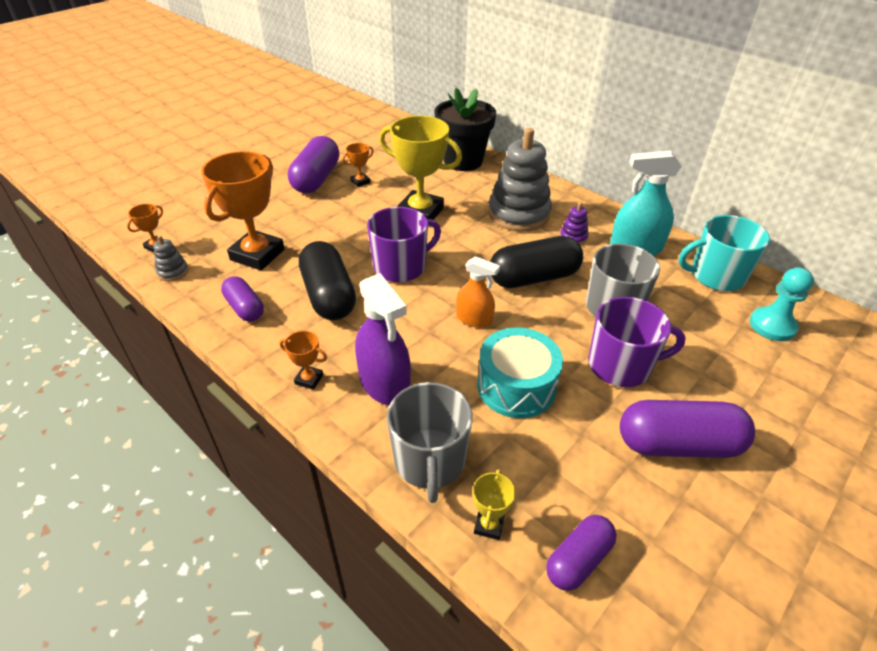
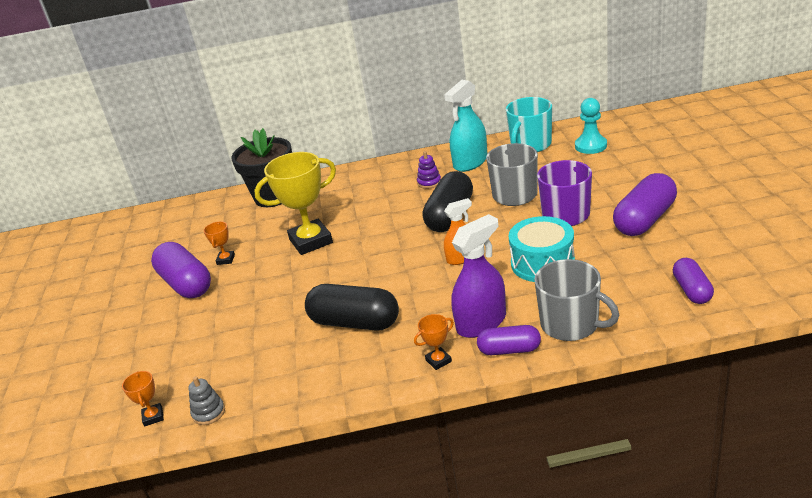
camera: 45 degrees left, 10 degrees down
(245, 308) = (315, 376): purple capsule -> purple capsule (509, 350)
(257, 255) = (251, 350): orange trophy -> none
(384, 383) = (481, 322): purple spray bottle -> purple spray bottle turned 45 degrees counterclockwise
(401, 266) = (365, 273): purple mug -> none
(489, 525) = (641, 316): yellow trophy -> none
(518, 214) = (374, 195): grey stacking toy -> none

